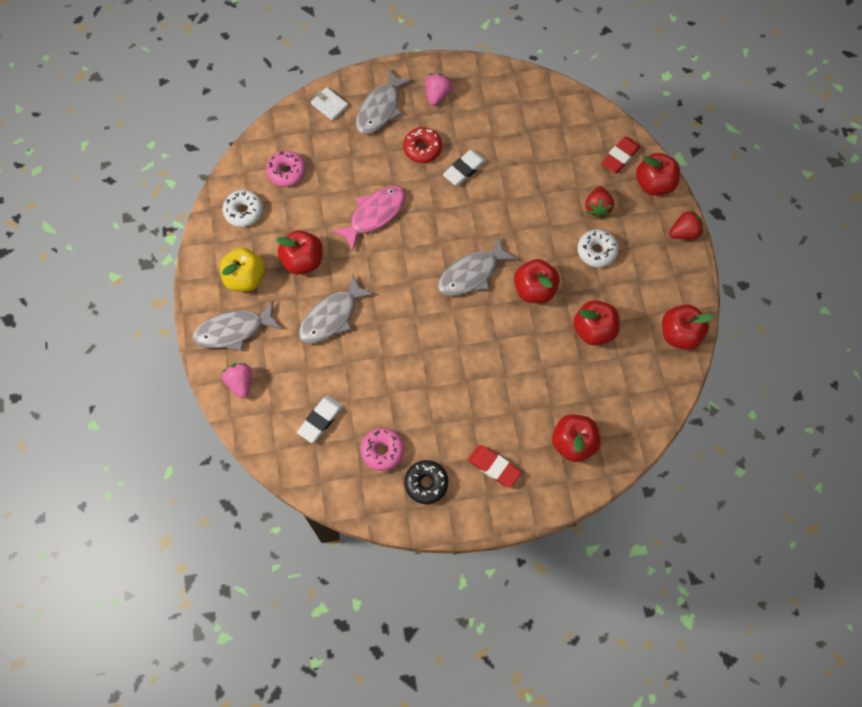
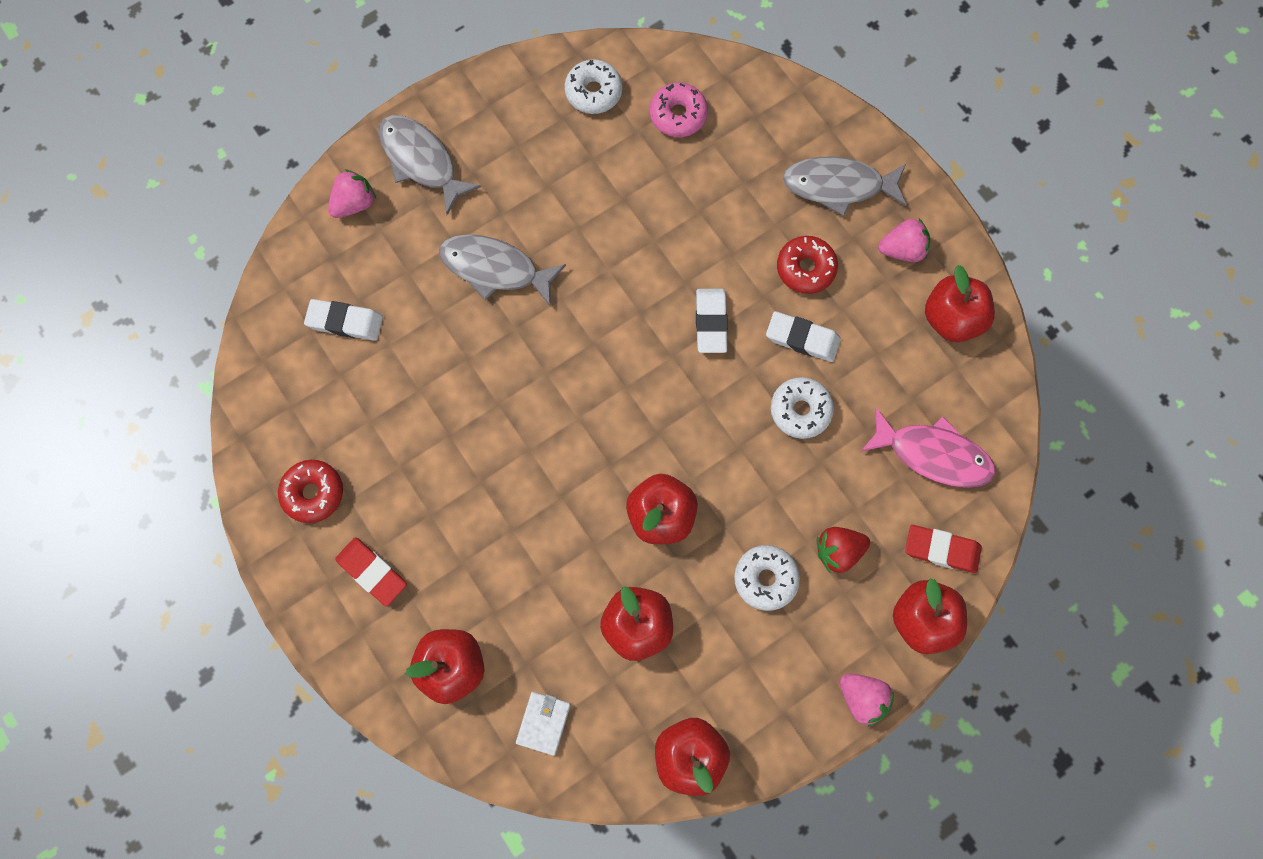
camera: 65 degrees right, 5 degrees up
(245, 278) = (500, 139): yellow apple -> none
(303, 261) = (558, 196): red apple -> red apple (951, 319)
(329, 105) = (808, 119): white wallet -> white wallet (543, 723)
(374, 215) = (670, 253): pink fish -> pink fish (933, 454)
(382, 451) = (335, 418): pink donut -> none
(426, 483) = (313, 493): black donut -> red donut
(430, 212) = (711, 322): none -> white eraser
(472, 274) = (644, 420): grey fish -> none
(494, 467) = (372, 572): red eraser -> red eraser turned 60 degrees counterclockwise
(507, 190) = (800, 410): none -> white donut
(684, 232) = (862, 698): red strawberry -> pink strawberry

